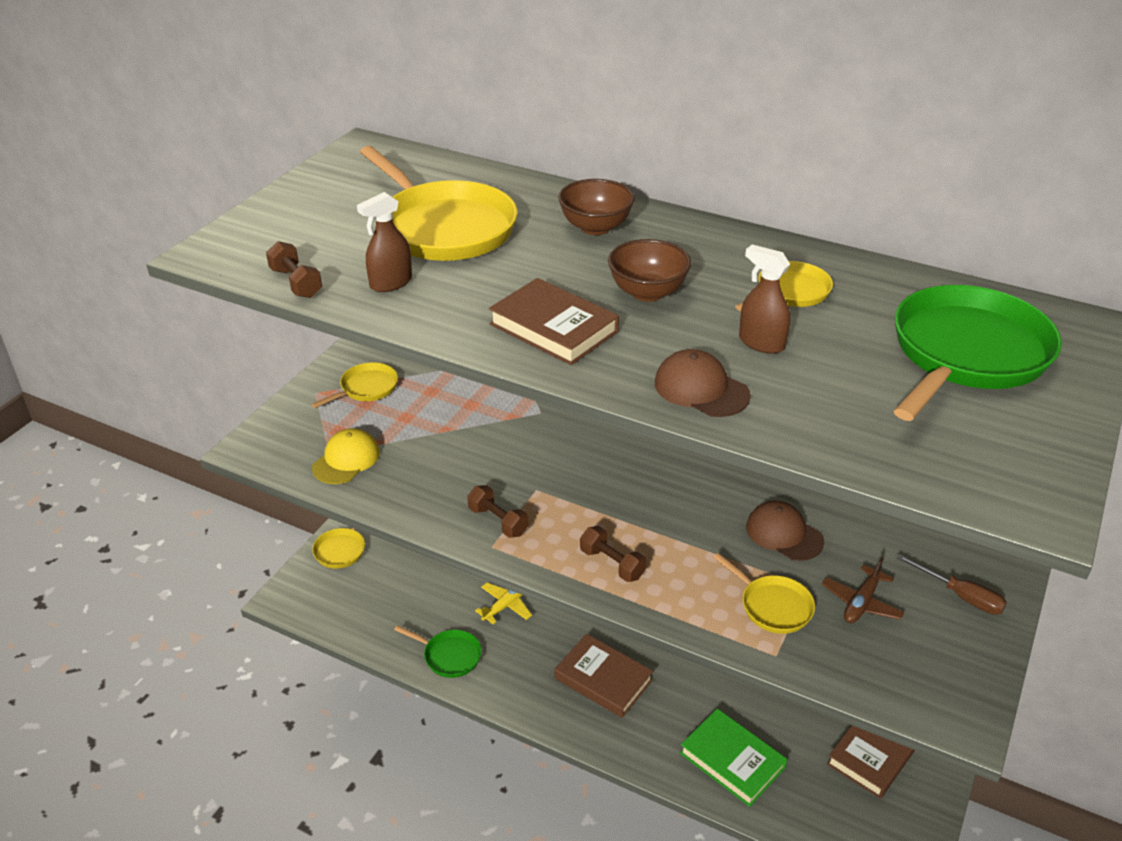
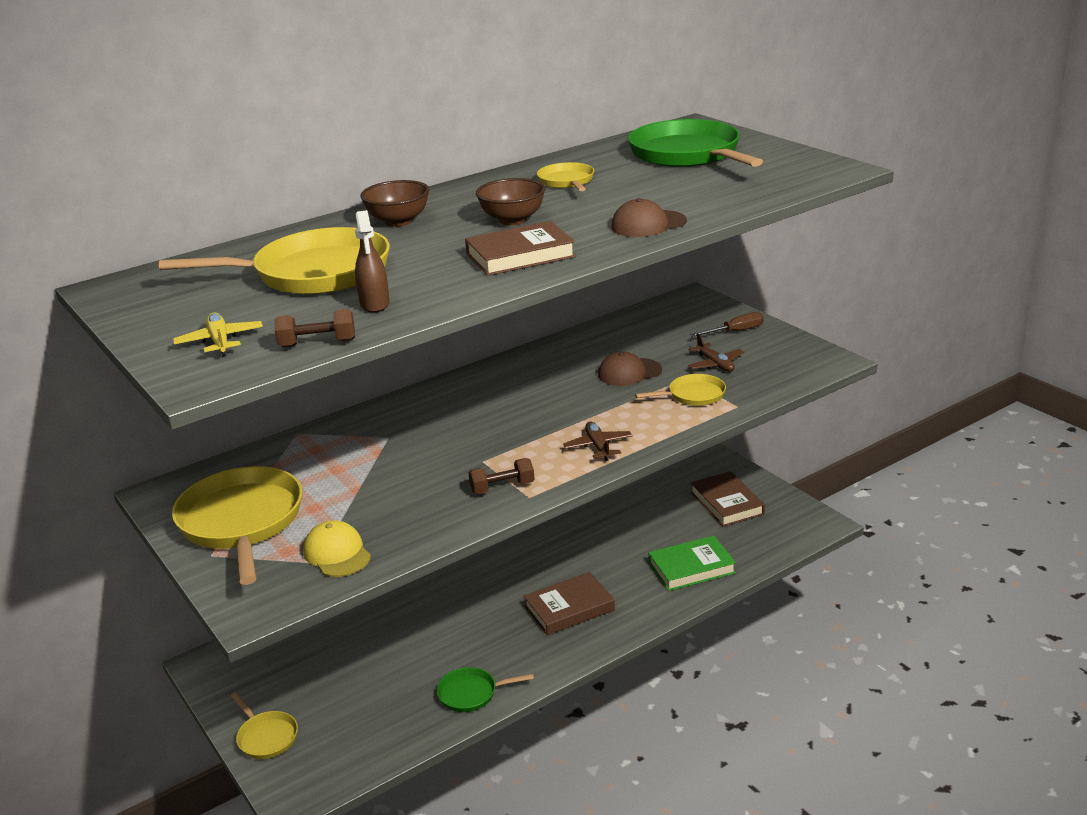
camera: 60 degrees left, 10 degrees down
(366, 388) = (242, 522): yellow pan -> yellow pan, size x2.01
(449, 656) = (471, 693): green pan -> green pan turned 150 degrees counterclockwise
(505, 606) = (443, 642): yellow plane -> yellow plane (220, 341)
(612, 564) = (598, 447): brown dumbbell -> brown plane
(761, 343) = (615, 199): brown spray bottle -> none

